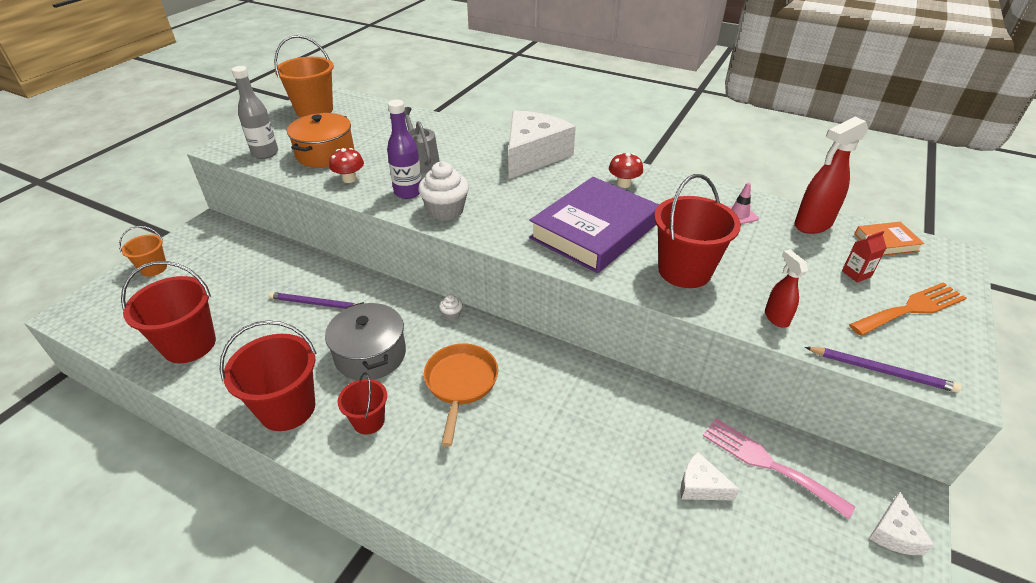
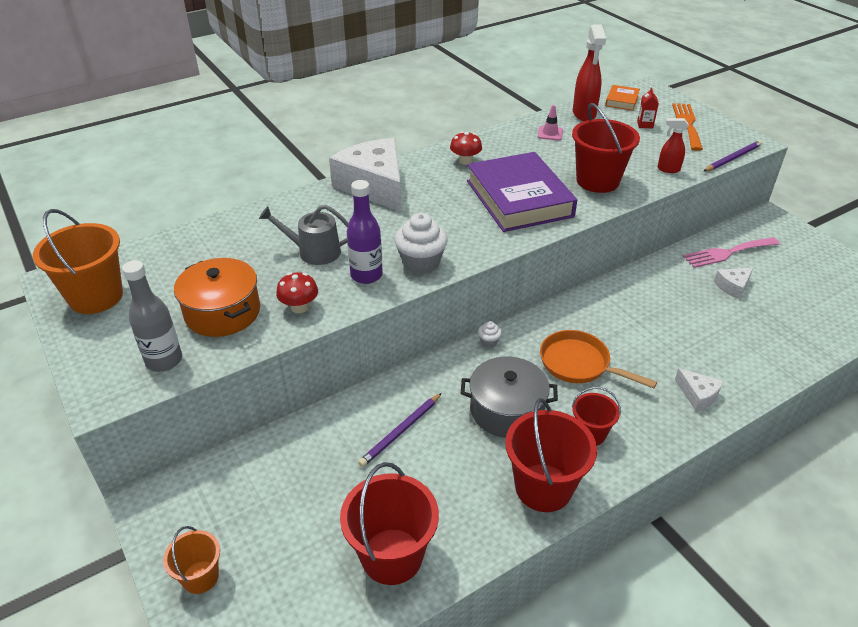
camera: 60 degrees left, 0 degrees up
(894, 533) = (792, 234): white cheese -> white cheese (698, 395)

